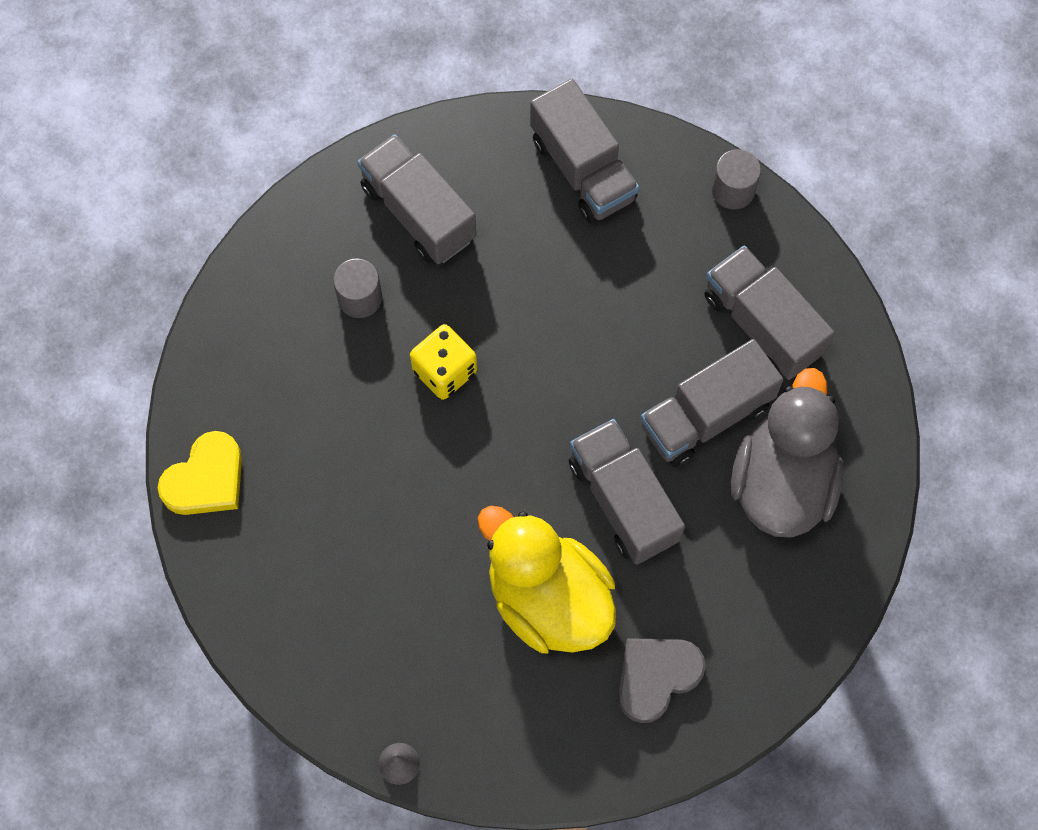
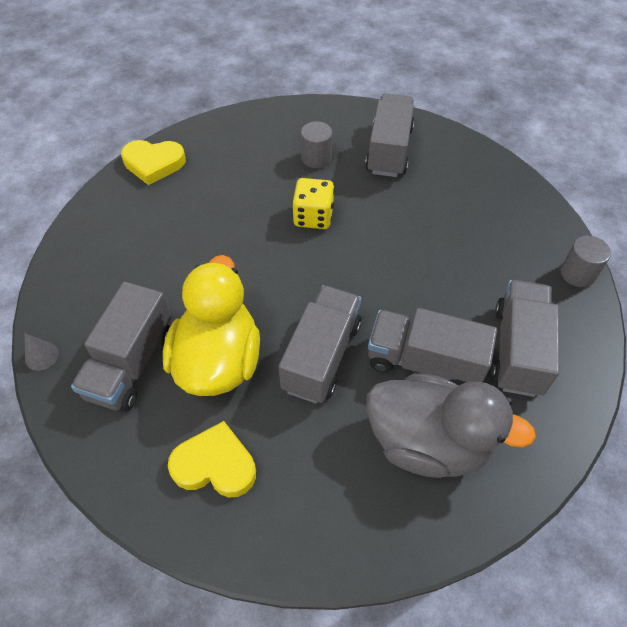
camera: 50 degrees right, 15 degrees down
(582, 169) = (497, 198): grey truck -> grey truck (131, 363)
(656, 677) = (215, 465): grey heart -> yellow heart
(782, 481) = (428, 442): grey duck -> grey duck turned 45 degrees clockwise

